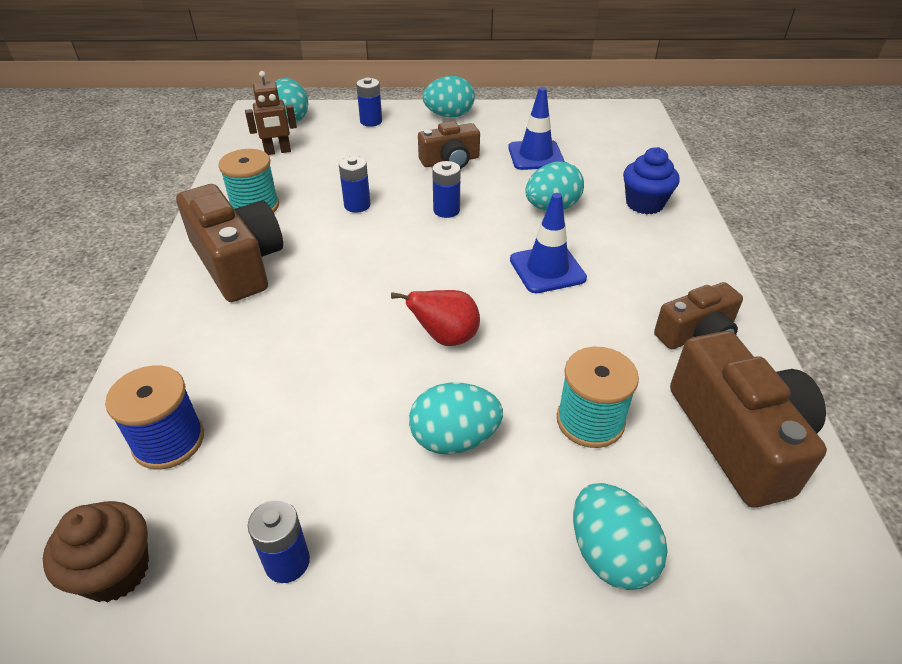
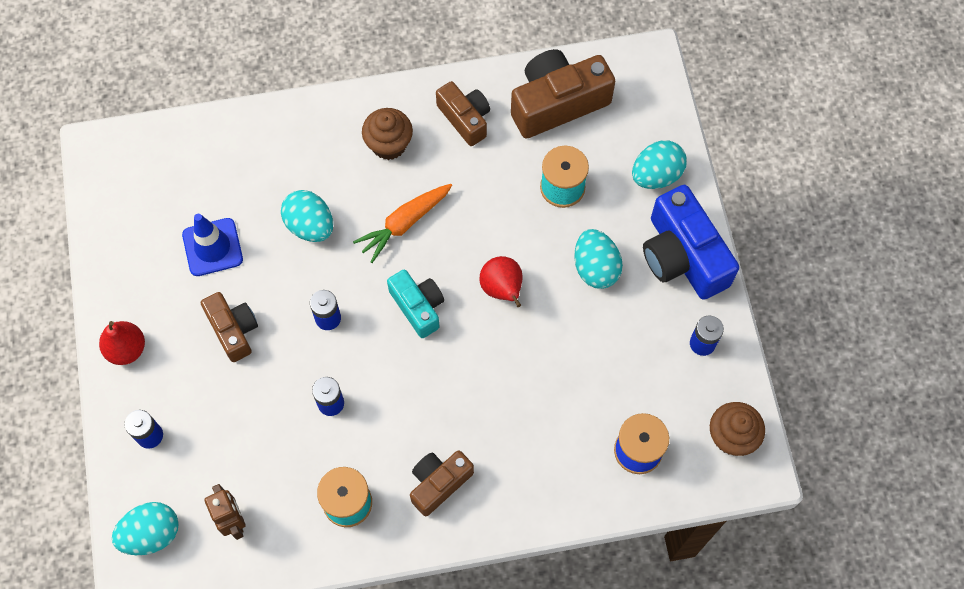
camera: 100 degrees left, 25 degrees up
(238, 262) = (439, 483): brown camera -> brown camera, size x0.61
(441, 269) = (418, 307): none -> turquoise camera
(449, 115) = (127, 349): turquoise egg -> red pear
(450, 565) = (682, 256): none -> blue camera
(547, 269) = (404, 223): blue traffic cone -> orange carrot
(644, 204) = (292, 147): blue cupcake -> none
(652, 267) = (389, 144): none -> brown cupcake

